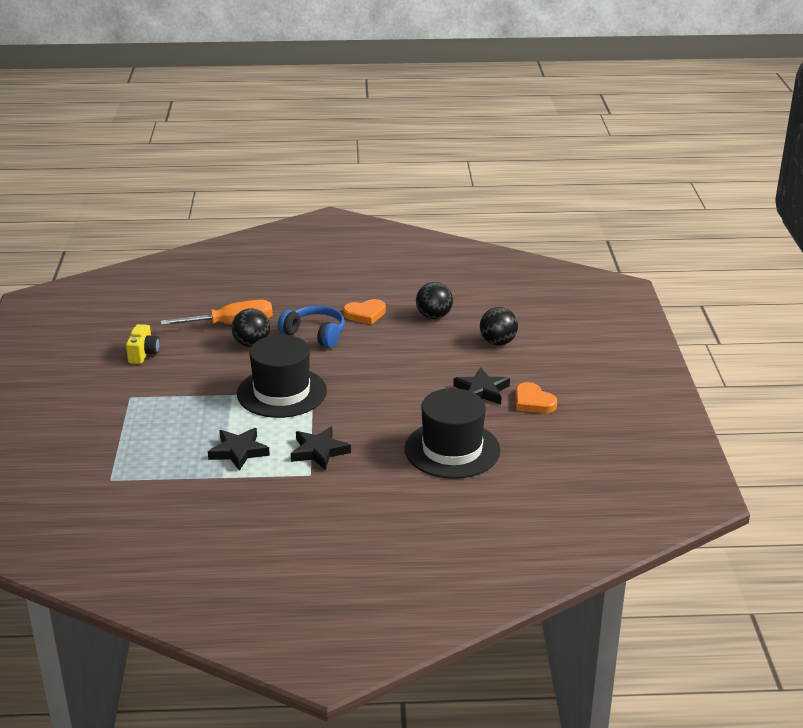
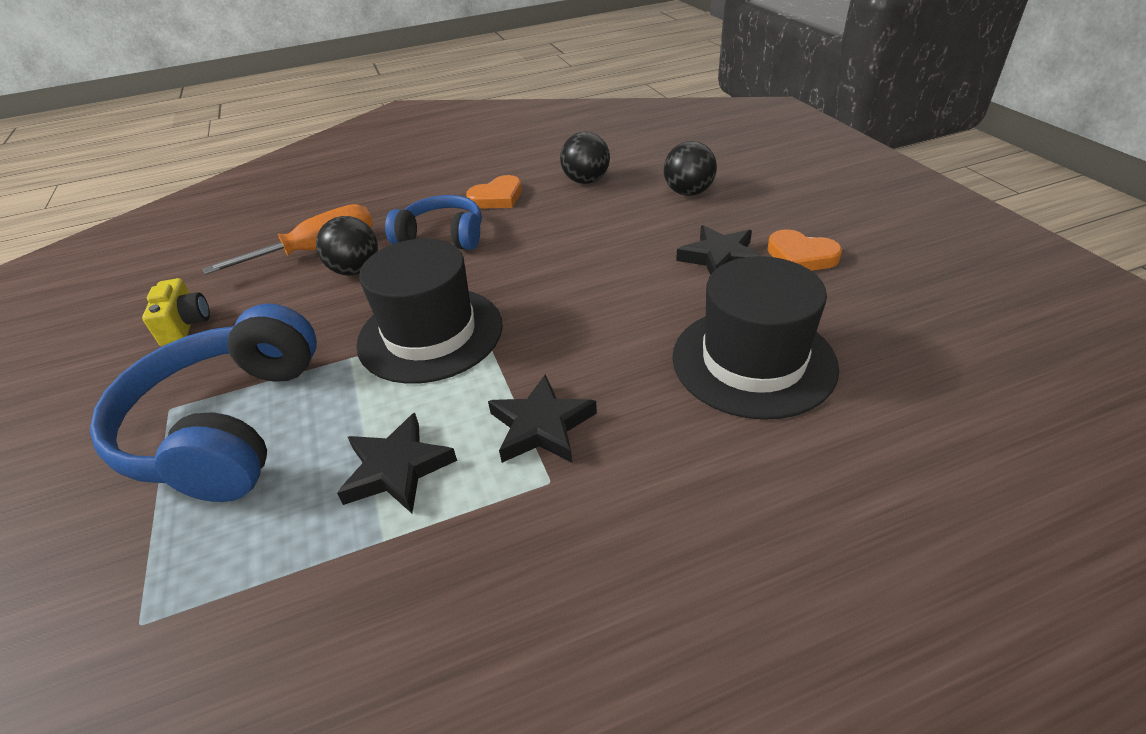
camera: 15 degrees left, 10 degrees up
(159, 412) = (227, 425): none -> blue headphones

